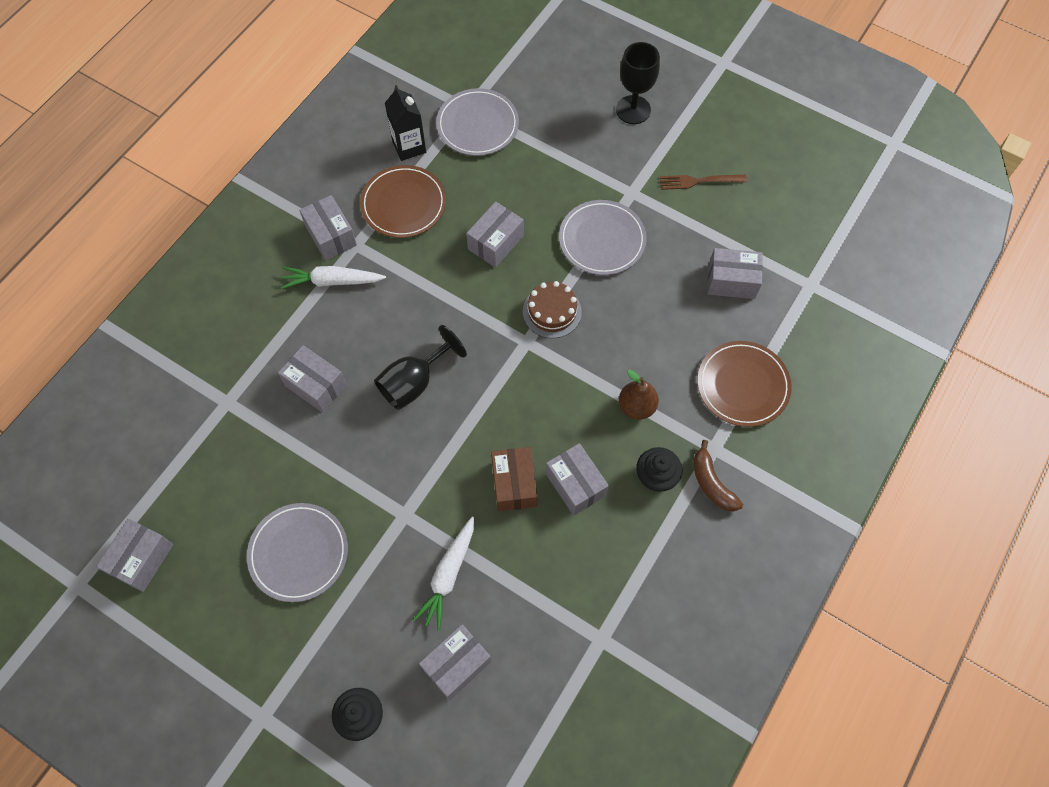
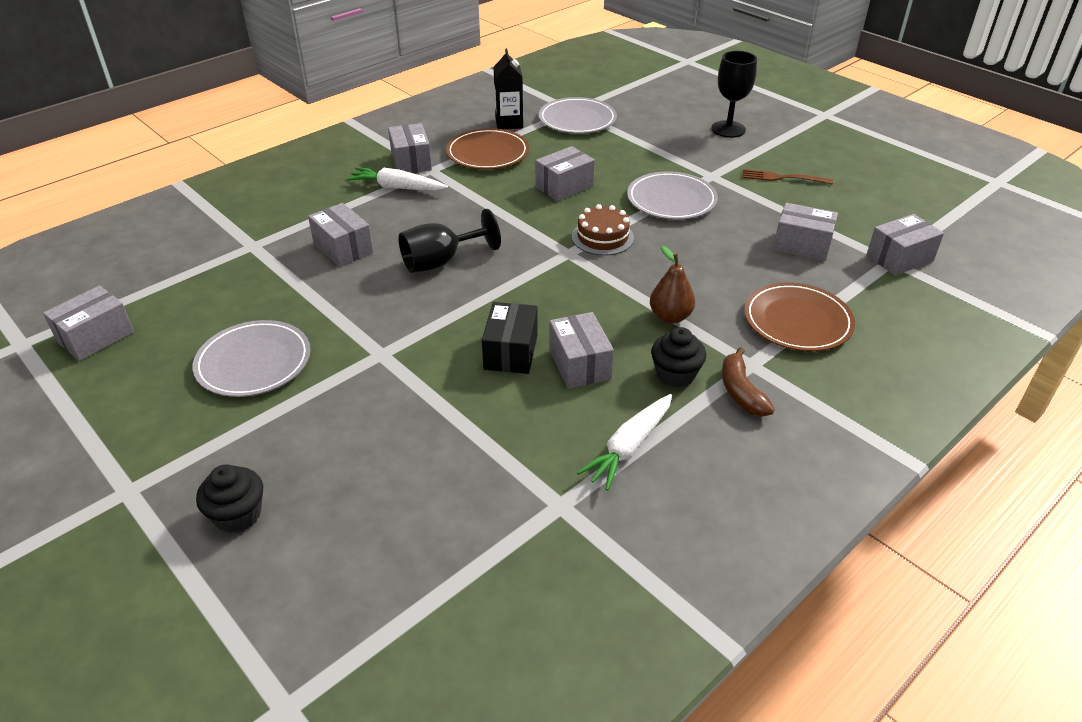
camera: 15 degrees right, 25 degrees down
(448, 575) = (403, 411): white carrot -> white carrot (629, 447)
(457, 664) = (374, 491): grey box -> grey box (899, 258)
(514, 484) = (511, 352): brown box -> black box

